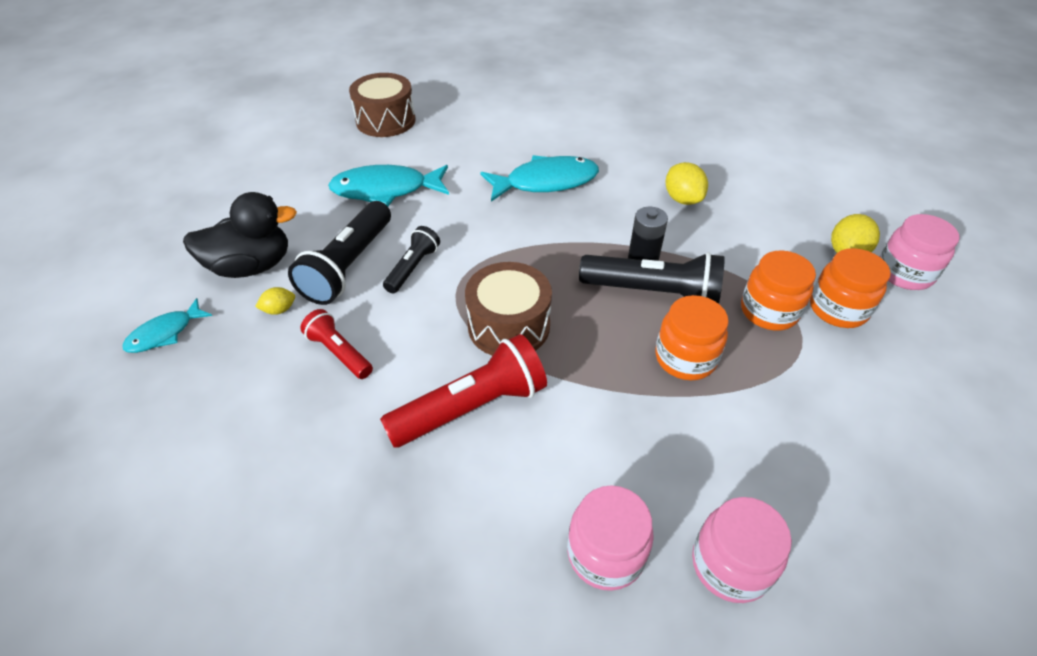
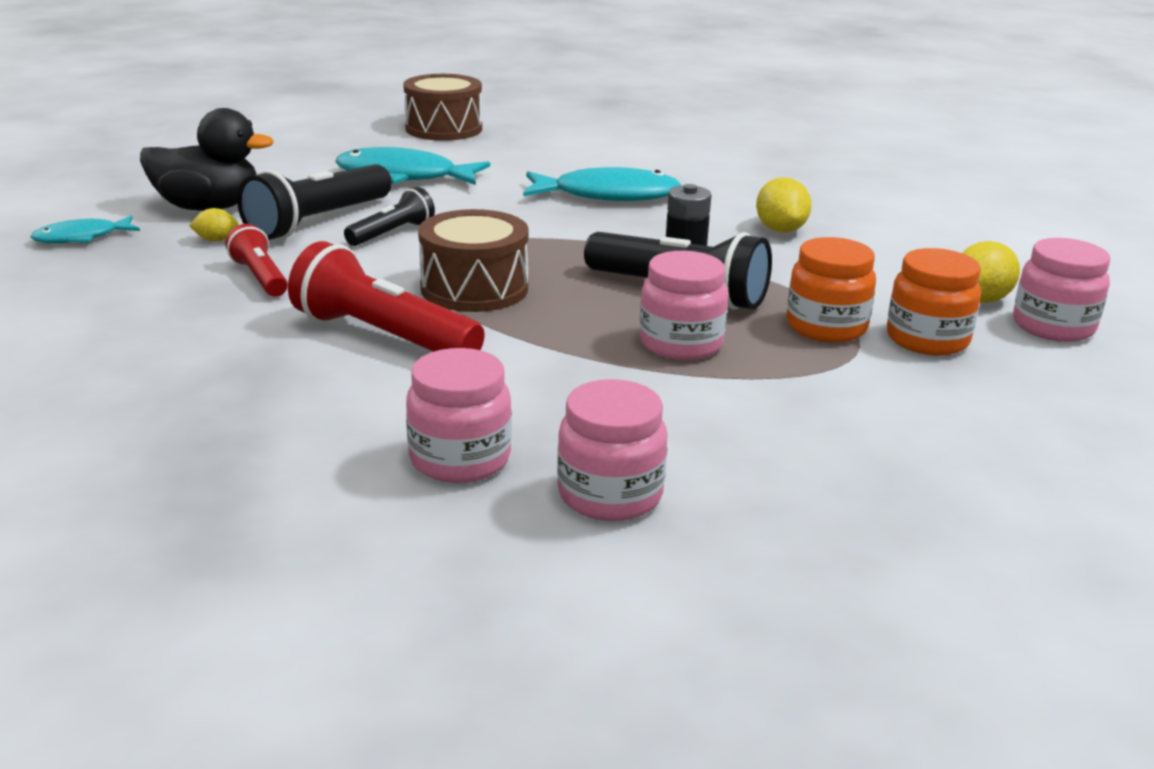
camera: 15 degrees right, 20 degrees down
(471, 407) = (383, 336): red flashlight -> red flashlight turned 135 degrees counterclockwise
(685, 358) = (681, 344): orange jar -> pink jar

